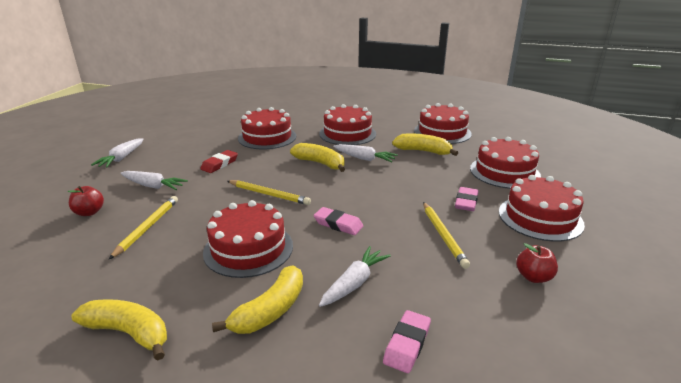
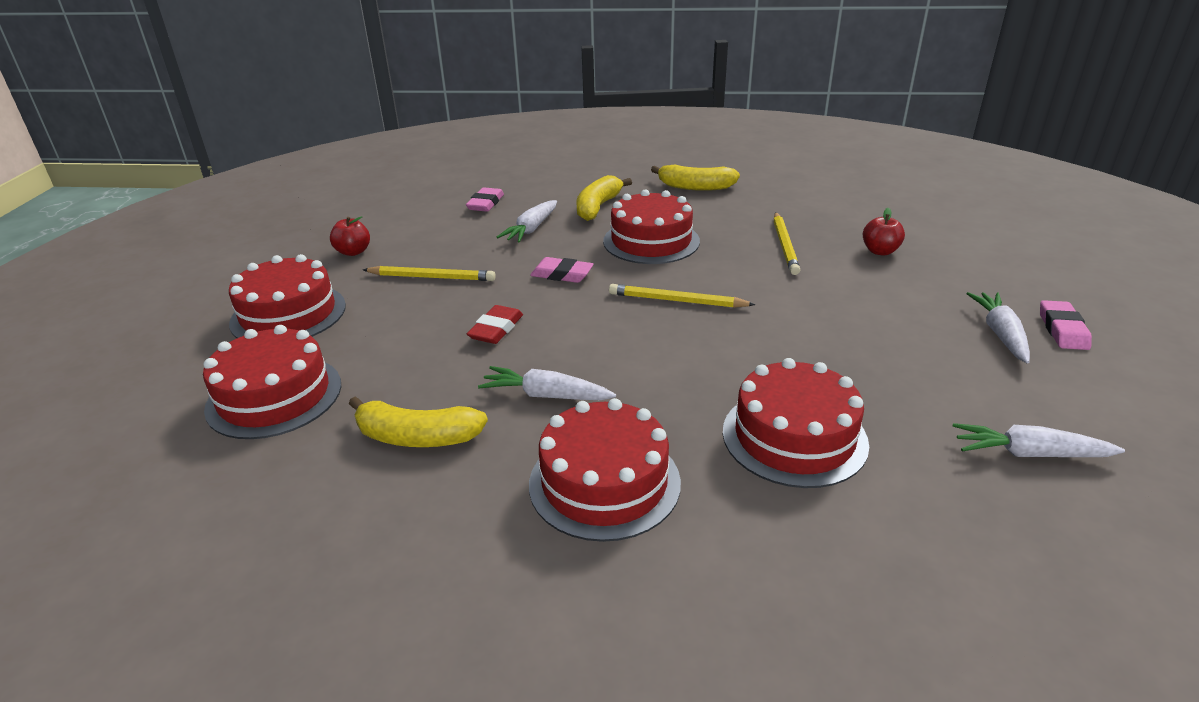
camera: 170 degrees right, 5 degrees up
(153, 186) = (858, 292): white carrot -> white carrot (1028, 453)
(219, 164) = (810, 344): red eraser -> red eraser (496, 329)
(320, 163) = (628, 371): yellow banana -> none
(442, 132) = (342, 531): red cake -> none
(443, 236) = (432, 277): yellow pencil -> yellow pencil turned 120 degrees clockwise
(466, 202) = (381, 325): pink eraser -> pink eraser (1062, 330)

